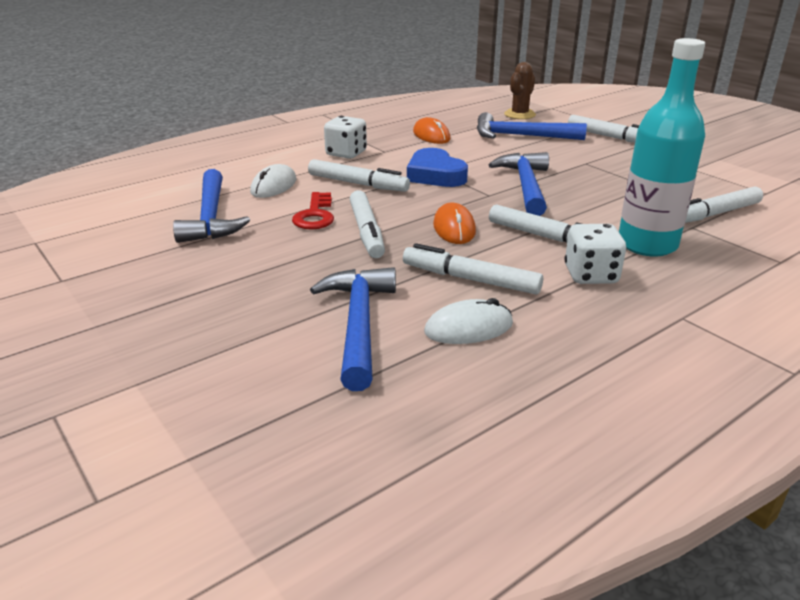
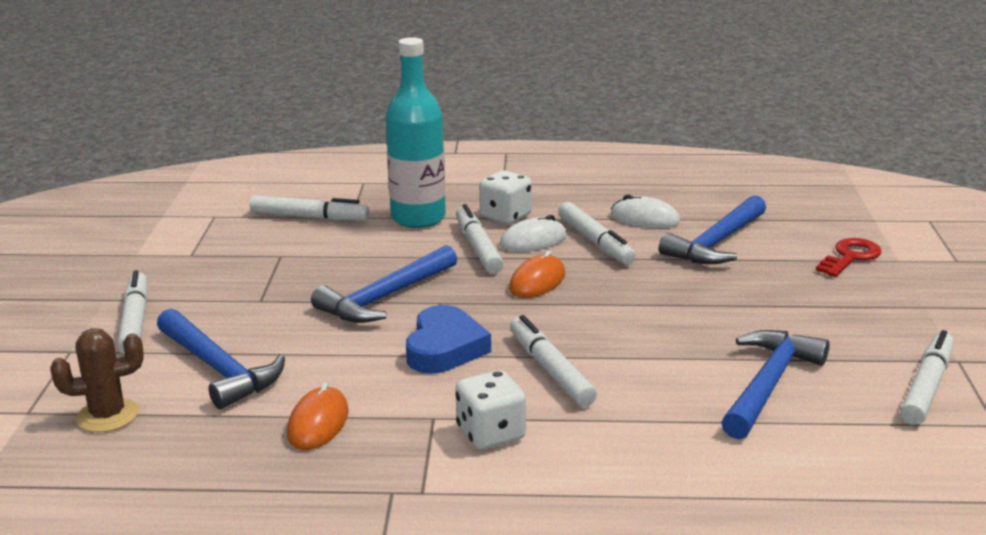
camera: 140 degrees left, 5 degrees down
(274, 186) = (654, 407): white mouse -> white mouse (533, 241)
(315, 215) = (650, 344): red key -> red key (850, 257)
(366, 231) = (621, 307): white marker -> white marker (926, 387)

